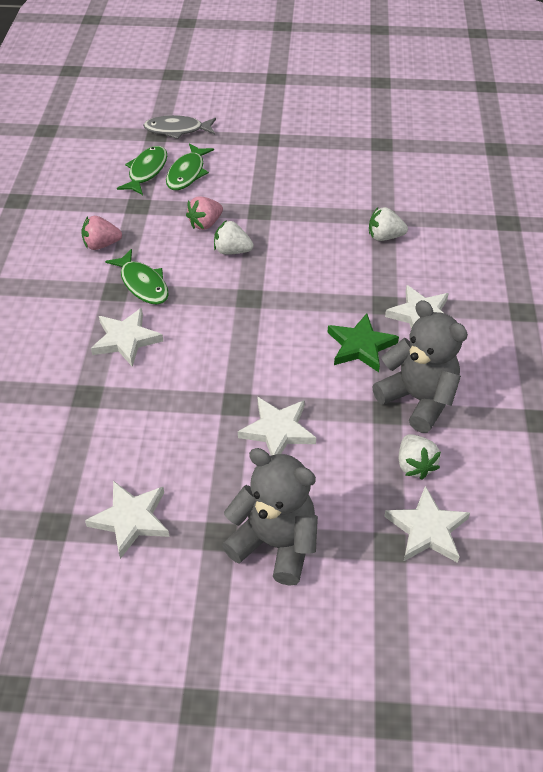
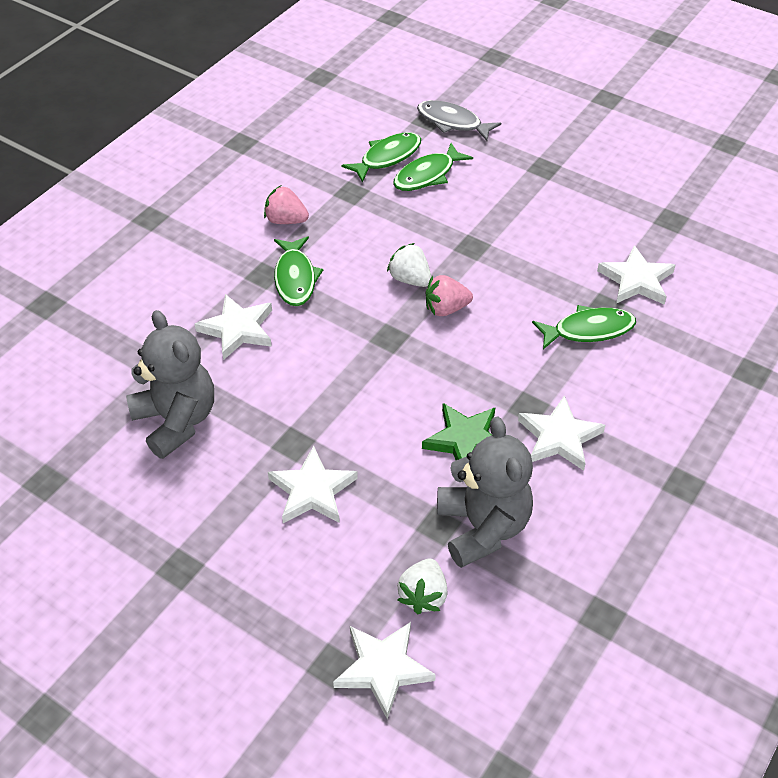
camera: 30 degrees right, 0 degrees up
(131, 519) = (113, 510): white star -> white star (636, 280)
(205, 224) = (404, 238): pink strawberry -> pink strawberry (446, 309)
(275, 543) = (224, 602): grey teddy bear -> grey teddy bear (176, 421)
(384, 237) = (588, 330): white strawberry -> green fish

